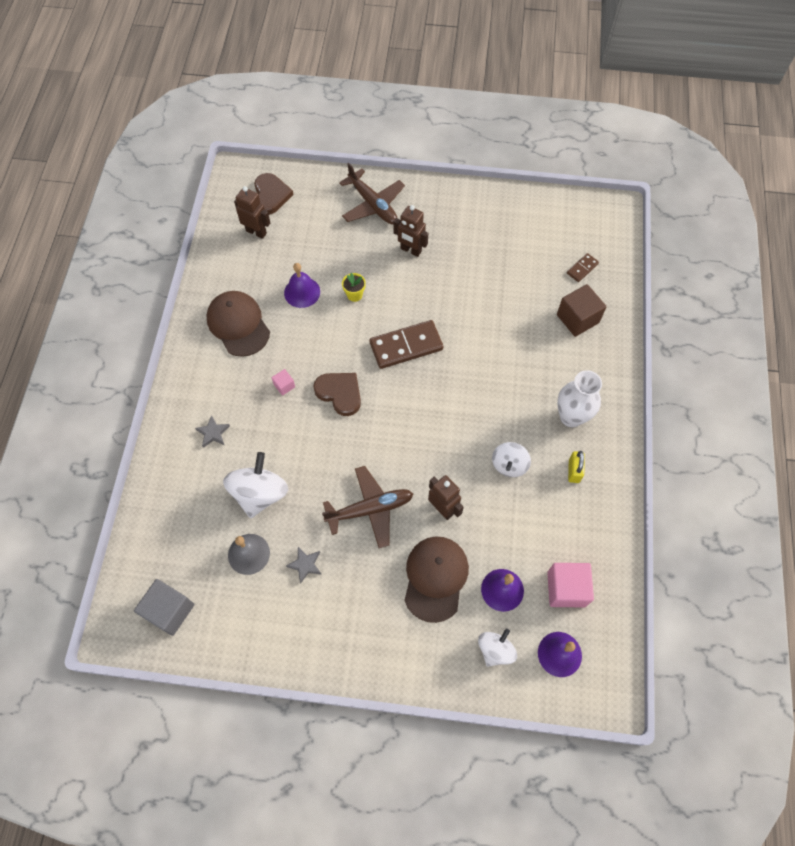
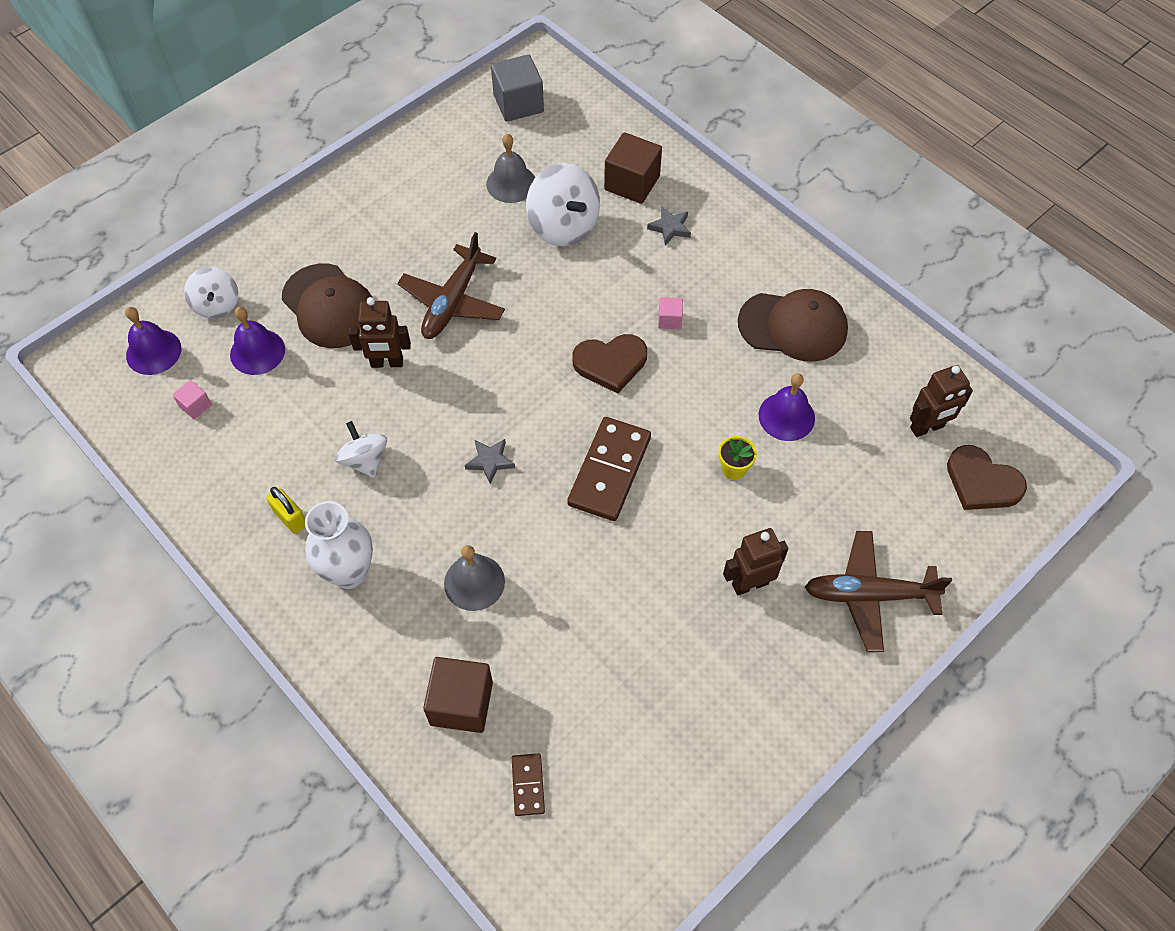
camera: 130 degrees right, 5 degrees down
(191, 481) = (632, 183): none -> brown cube
(305, 565) = (455, 217): grey star -> grey star (490, 461)
(520, 359) = (474, 582): none -> grey bell
(566, 589) = (195, 406): pink cube -> pink cube, size x0.49

